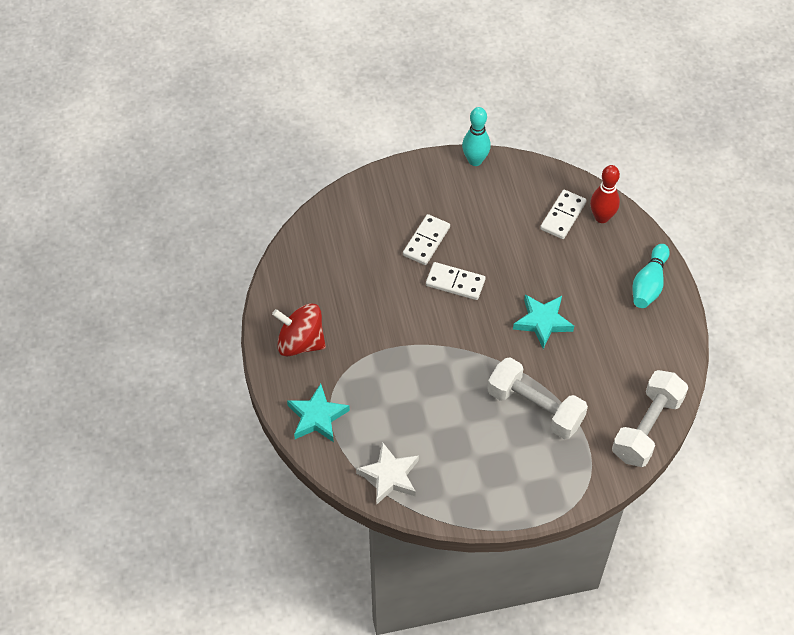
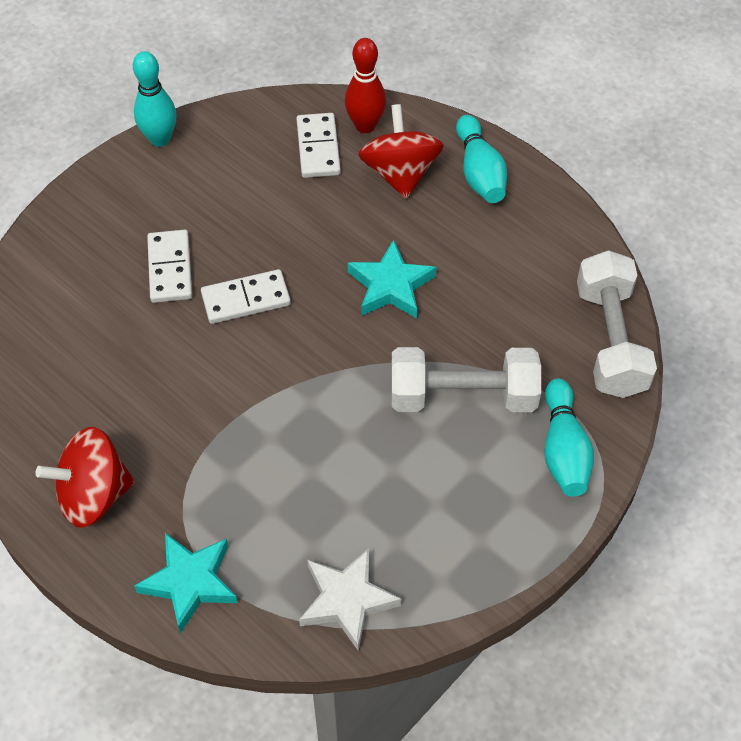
camera: 35 degrees left, 0 degrees up
(568, 471) = (563, 450): none -> turquoise bowling pin
(600, 258) = (400, 173): none -> red spinning top

